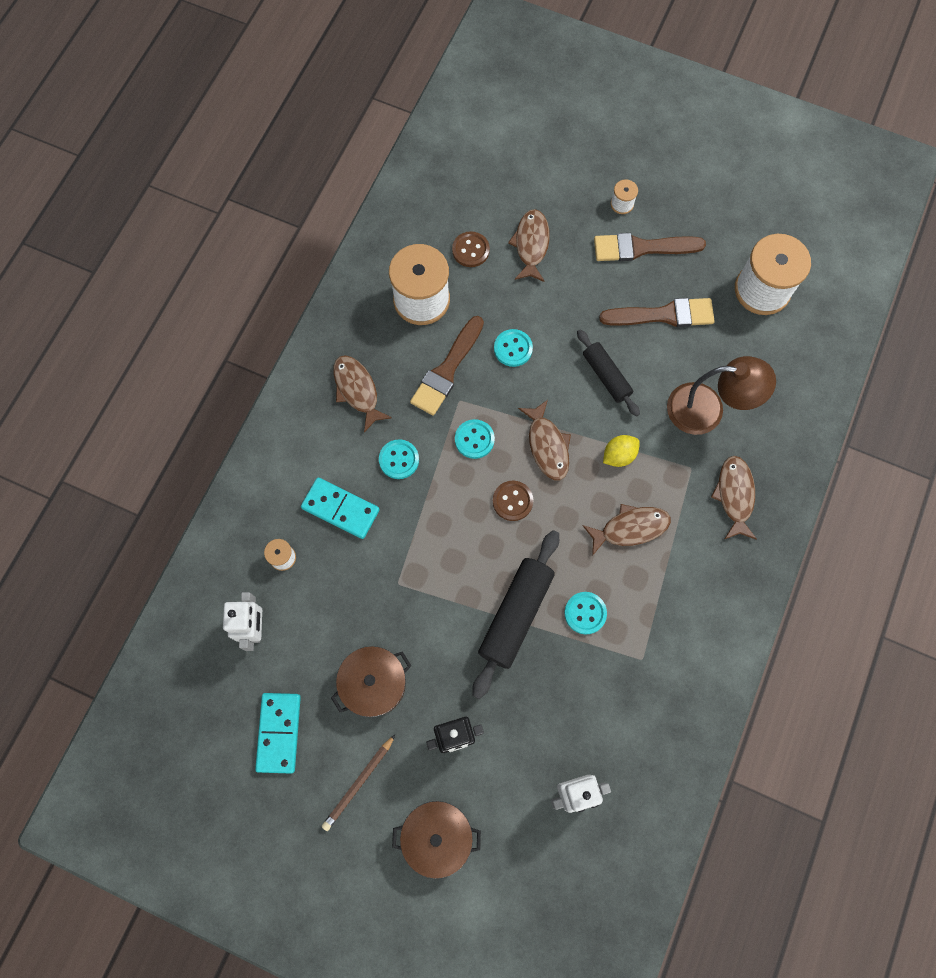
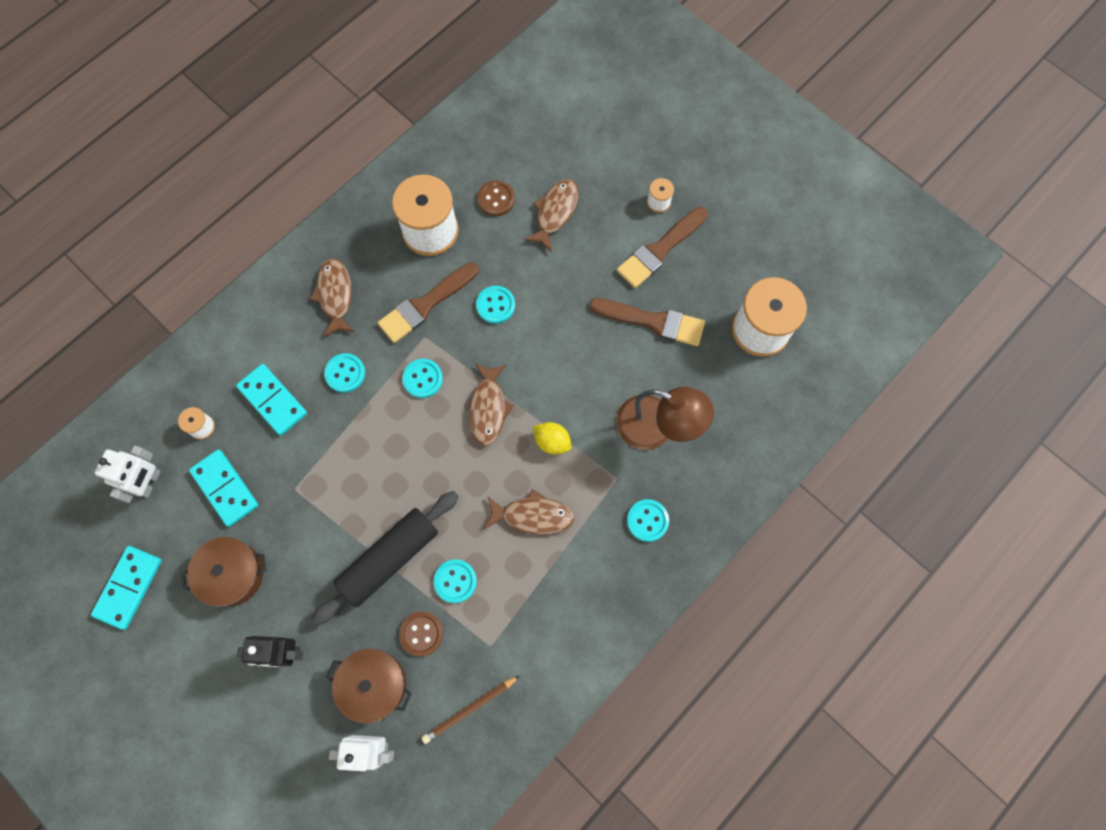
camera: 20 degrees right, 0 degrees up
(331, 607) = (225, 488): none -> turquoise domino
(358, 783) = (179, 662): brown pencil -> brown pencil (469, 709)
(437, 836) = (227, 740): brown pot -> brown pot (373, 685)
(512, 501) = (433, 450): brown button -> brown button (421, 634)
(606, 376) = (572, 361): black rolling pin -> none
(619, 455) = (552, 442): yellow lemon -> yellow lemon turned 45 degrees clockwise
(641, 248) = (659, 250): brown brush -> brown brush turned 60 degrees counterclockwise
(734, 496) = (647, 520): brown fish -> turquoise button

